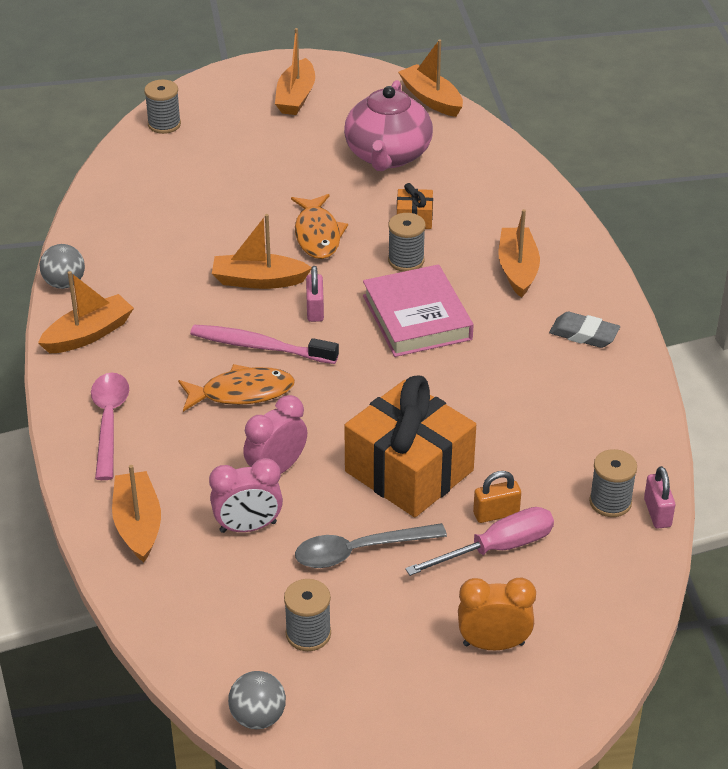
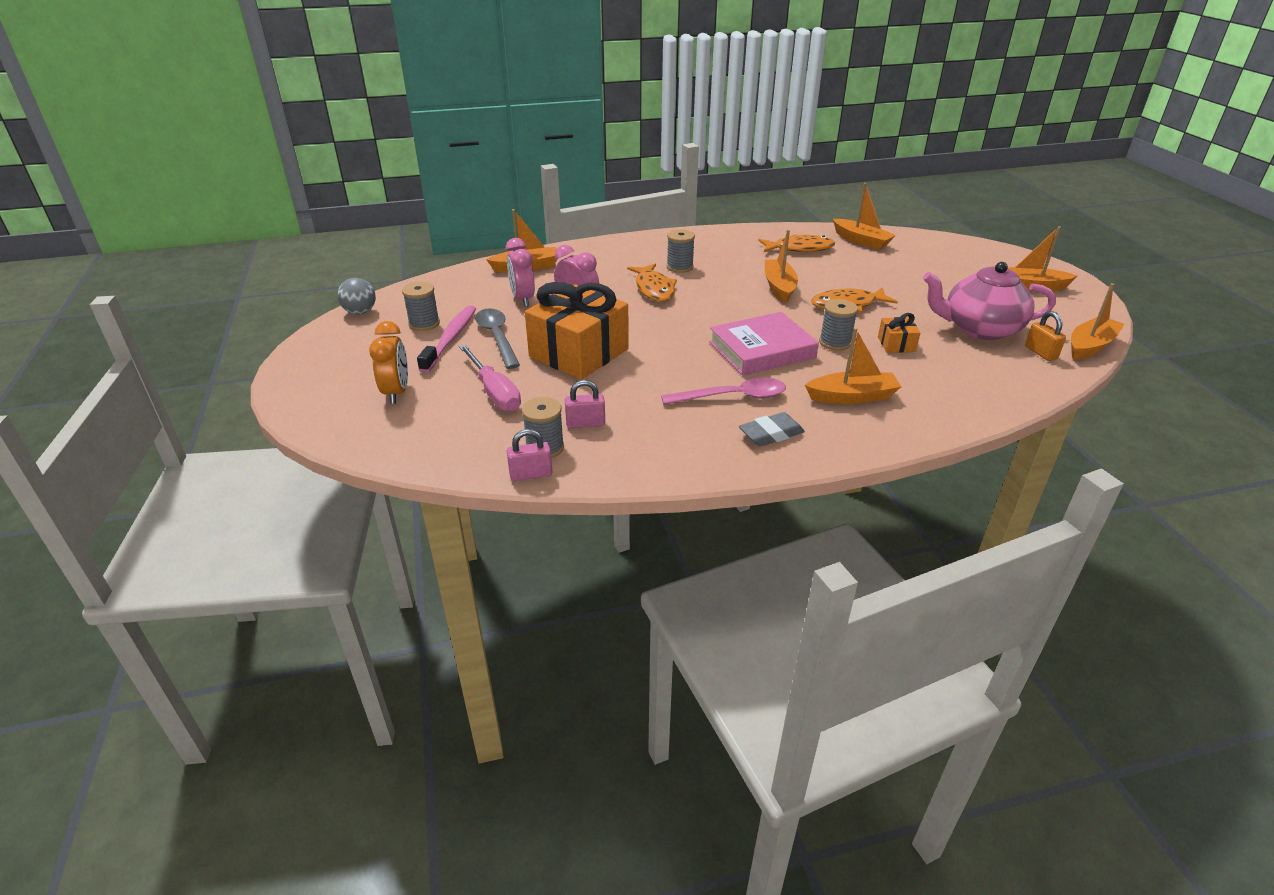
camera: 85 degrees right, 5 degrees down
(64, 283) = (747, 229): grey ball -> none
(88, 334) = (699, 240): orange boat -> orange boat (861, 241)
(109, 422) = (617, 252): pink spoon -> pink spoon (732, 397)
(146, 245) = (799, 249): none -> orange fish
(164, 124) = (946, 243): grey spool -> grey spool (679, 267)
(260, 346) = (704, 292): pink toothbrush -> pink toothbrush (450, 339)
(315, 310) = (754, 309): pink padlock -> pink padlock (585, 423)
(496, 514) = (532, 391): orange padlock -> orange padlock (1040, 353)
(584, 334) = (771, 434): grey eraser -> grey eraser turned 45 degrees clockwise

